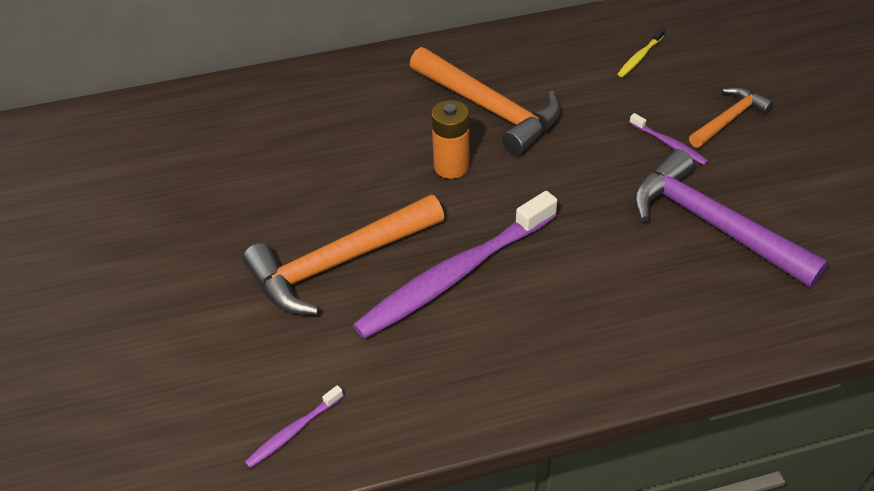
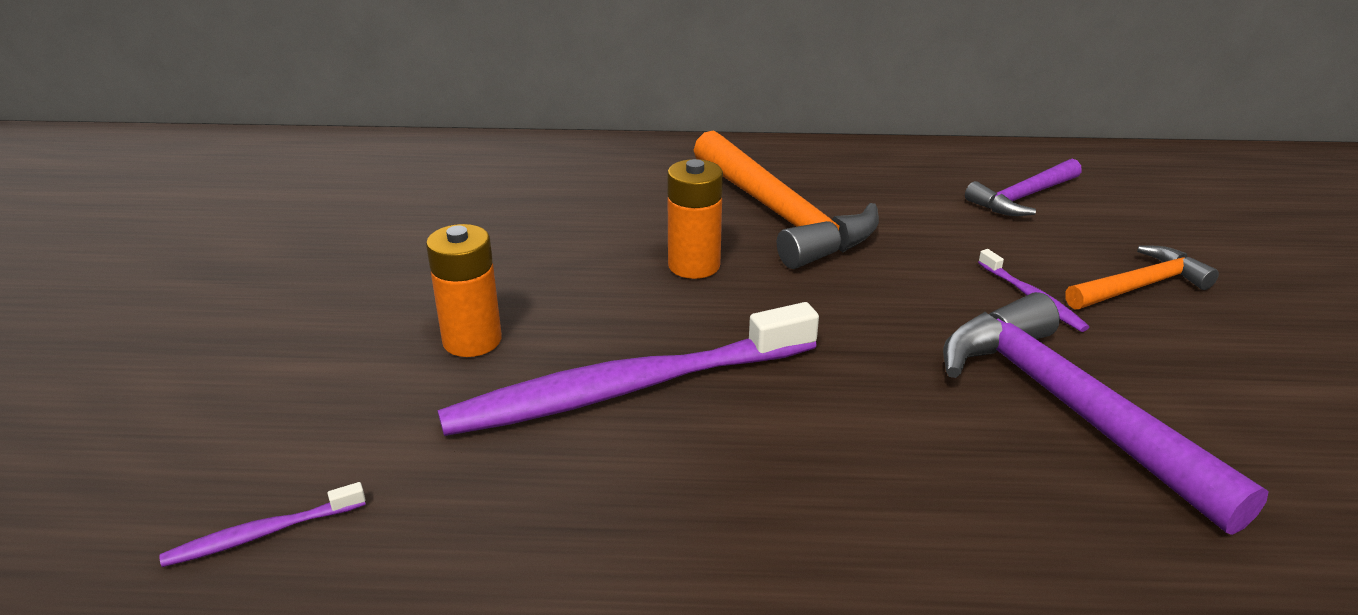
camera: 15 degrees right, 15 degrees down
(338, 263) = (472, 340): orange hammer -> orange battery
(639, 57) = (1023, 198): yellow toothbrush -> purple hammer

